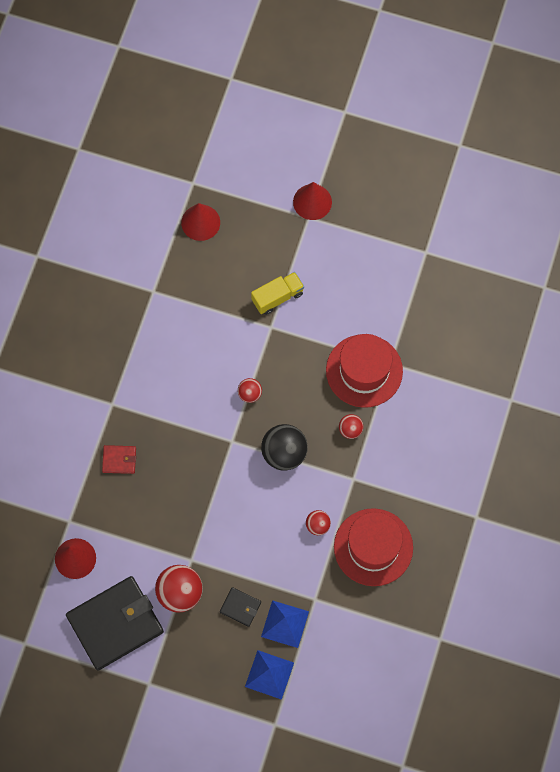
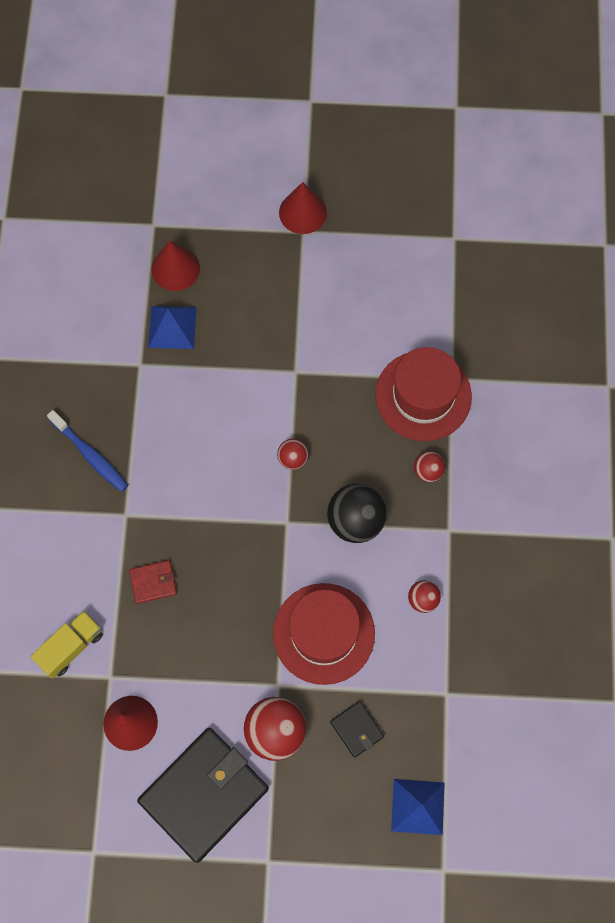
camera: 15 degrees left, 0 degrees up
(97, 352) = (90, 455): none -> blue toothbrush
(240, 607) = (357, 729): black wallet -> black wallet turned 45 degrees clockwise
(277, 297) = (293, 334): yellow truck -> yellow truck (71, 647)
(285, 624) = (418, 735): blue pyramid -> blue pyramid (172, 327)
(373, 547) = (499, 608): red hat -> red hat (323, 633)

